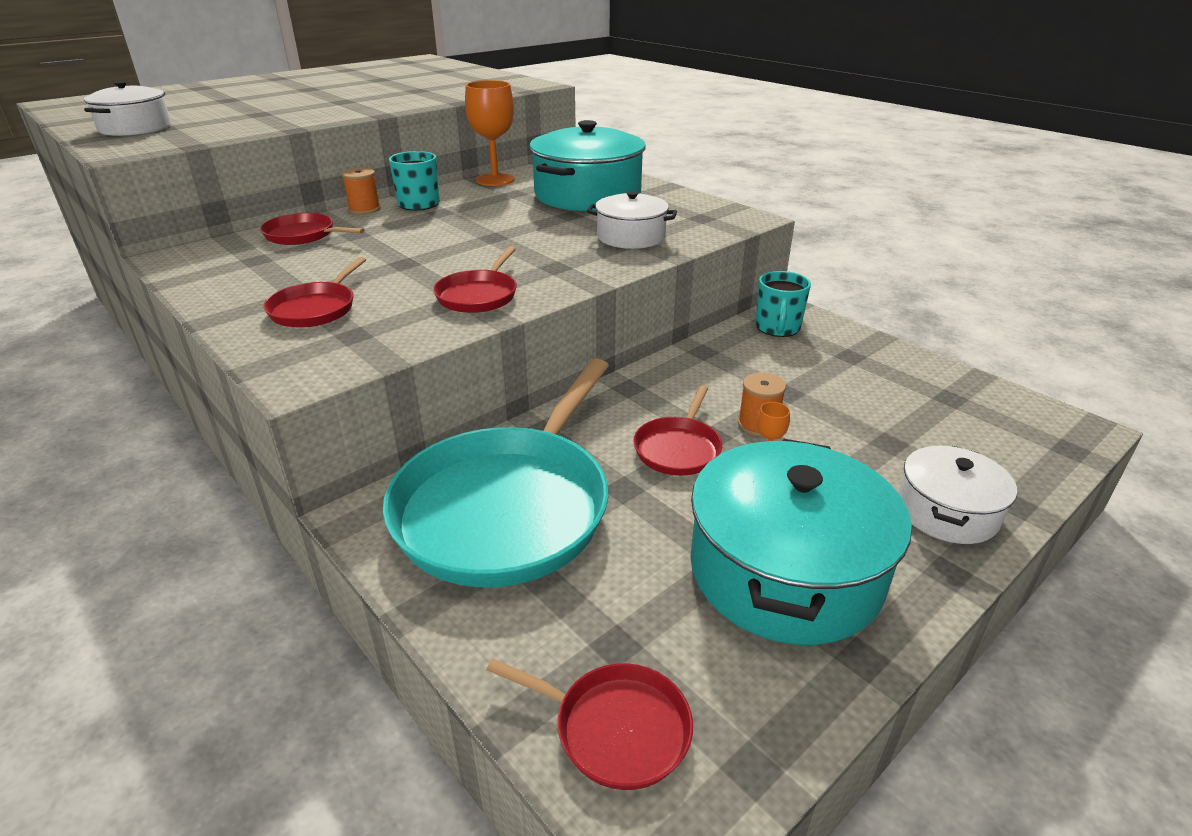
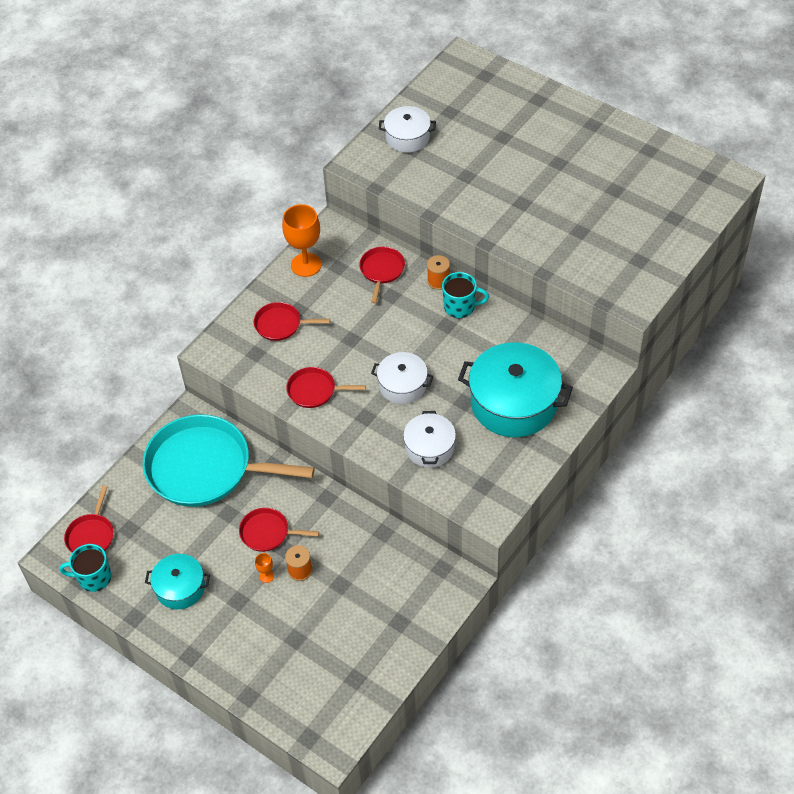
camera: 80 degrees right, 20 degrees up
(495, 180) = (532, 333): orange goblet -> orange goblet (306, 265)
(777, 328) = (430, 576): turquoise mug -> turquoise mug (93, 578)
(785, 571) = (180, 588): turquoise pot -> turquoise pot, size x0.56
(947, 512) = (236, 661): white pot -> white pot (402, 385)

